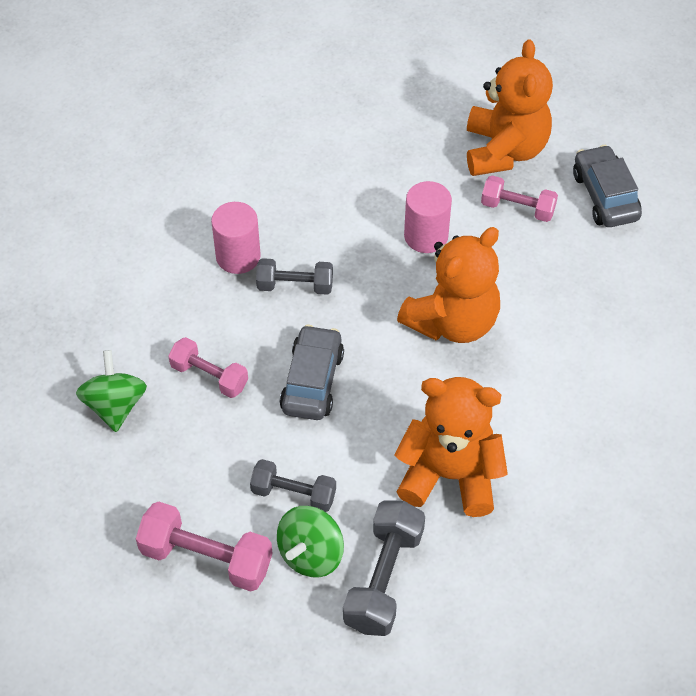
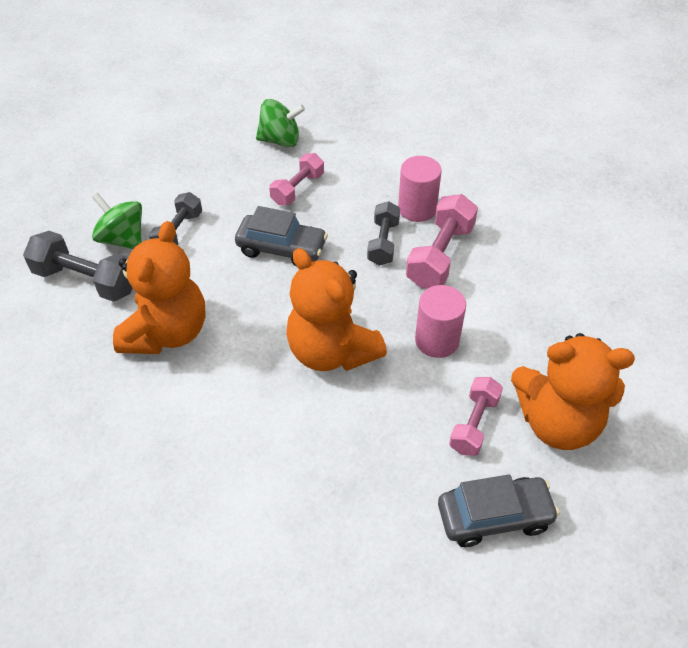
camera: 95 degrees right, 5 degrees down
(206, 558) = (139, 183): pink dumbbell -> pink dumbbell (440, 255)

